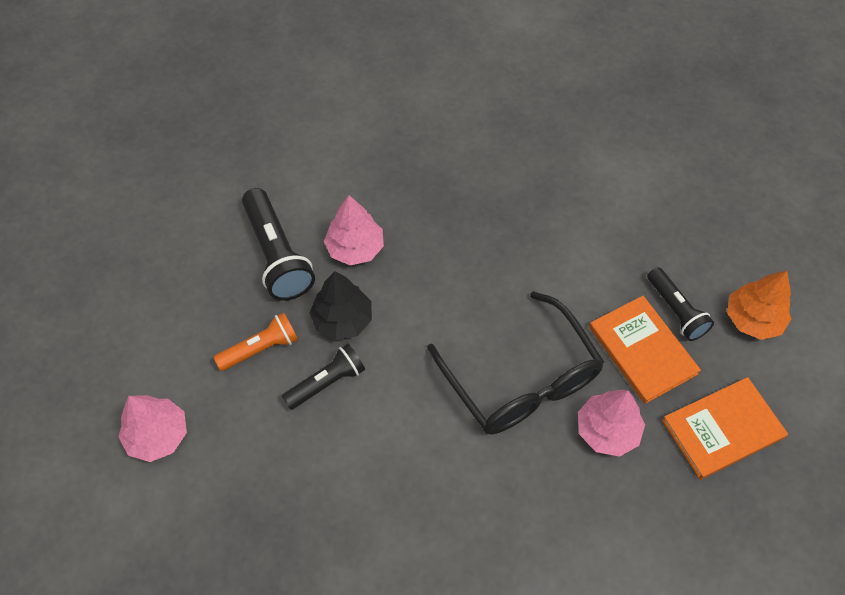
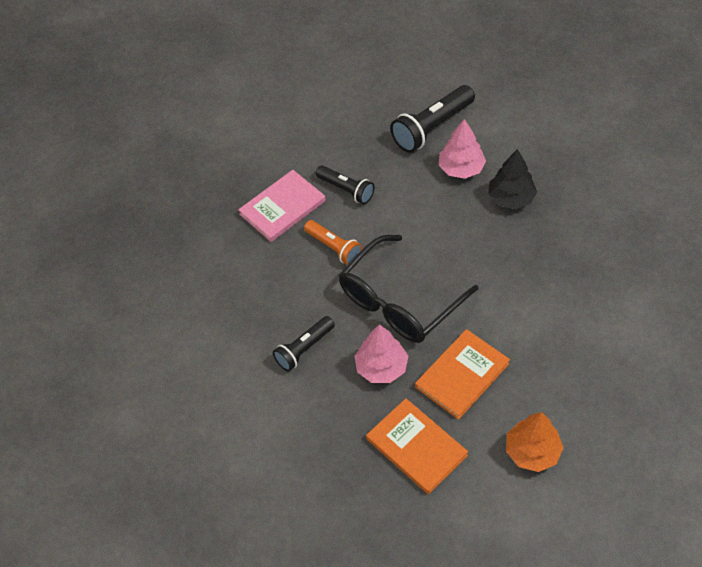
camera: 75 degrees right, 5 degrees down
(158, 435) = (273, 120): pink tree -> none
(261, 349) = (355, 146): orange flashlight -> orange flashlight (334, 248)
(318, 469) = (282, 207): none -> pink book
(342, 320) = (398, 182): black tree -> black tree (511, 198)
(675, 311) = (511, 391): black flashlight -> black flashlight (304, 349)

